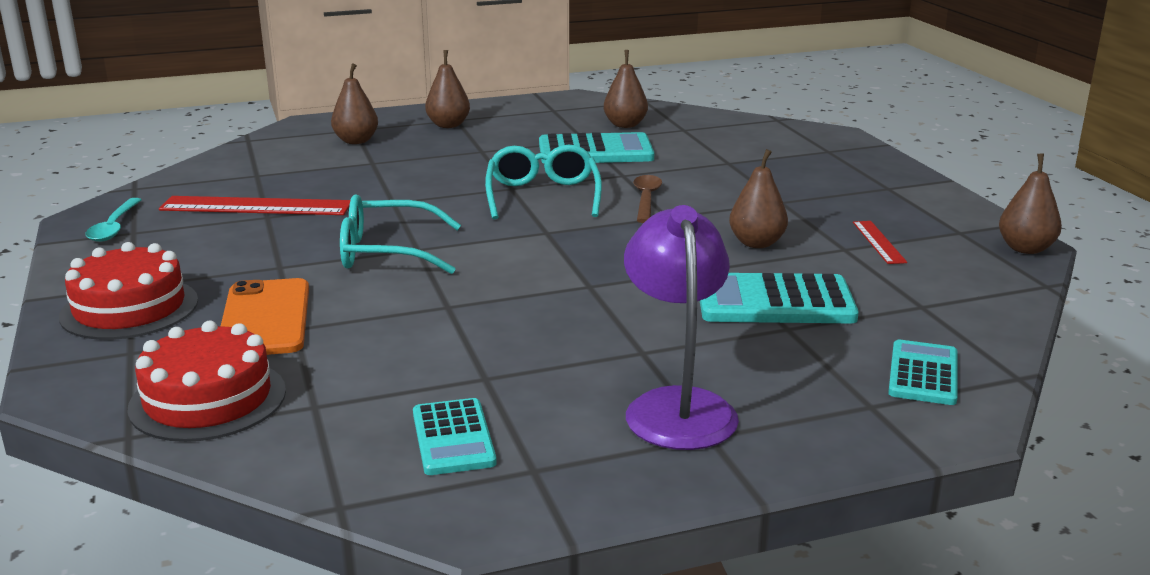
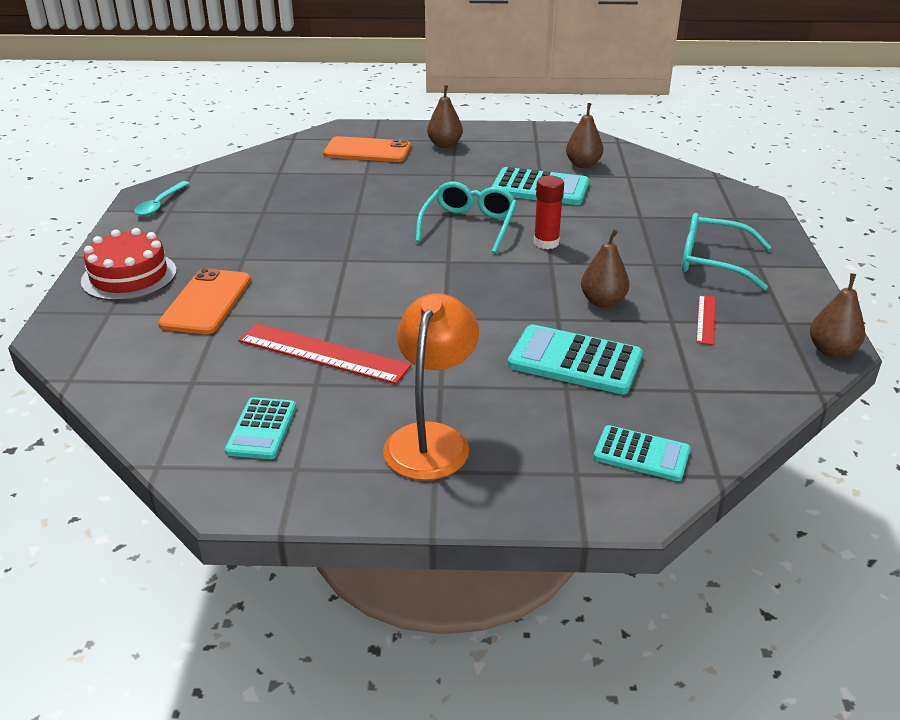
camera: 20 degrees right, 10 degrees up
(208, 399) = (131, 361): red cake -> none
(256, 206) = (261, 201): red ruler -> red ruler (323, 353)
(356, 141) = (367, 151): brown pear -> orange phone
(387, 252) = (322, 259): turquoise glasses -> turquoise glasses (712, 261)
(646, 199) = (546, 243): brown spoon -> red glue stick
(677, 406) = (431, 439): purple lamp -> orange lamp
(923, 374) = (641, 454): turquoise calculator -> turquoise calculator turned 75 degrees clockwise

